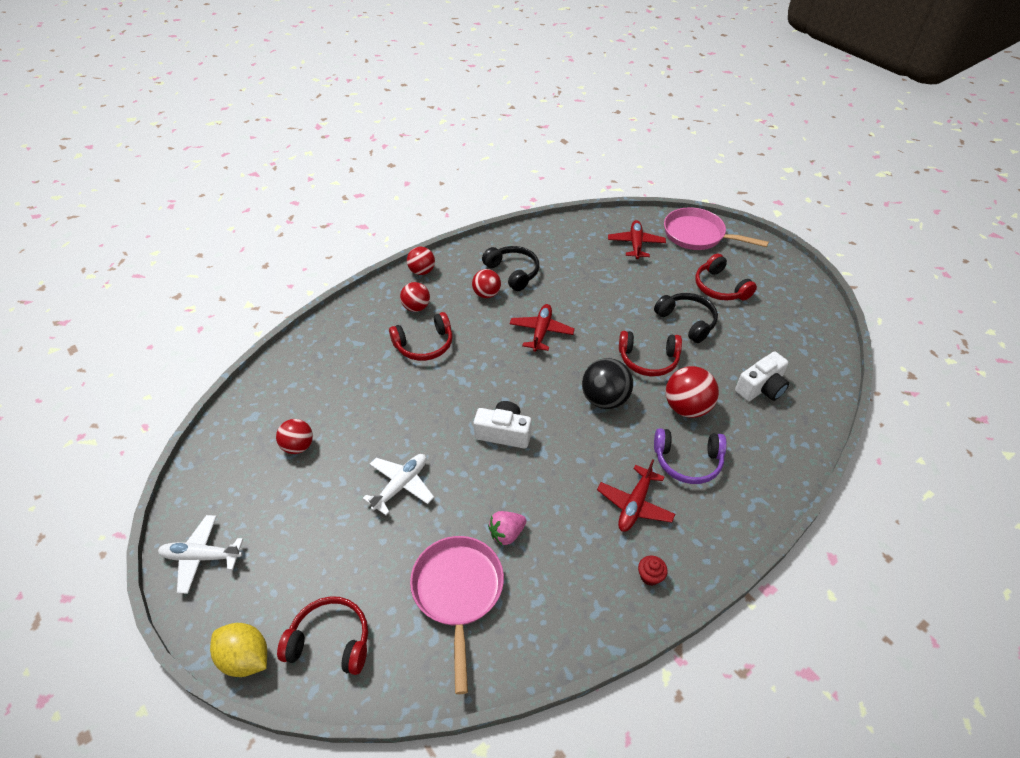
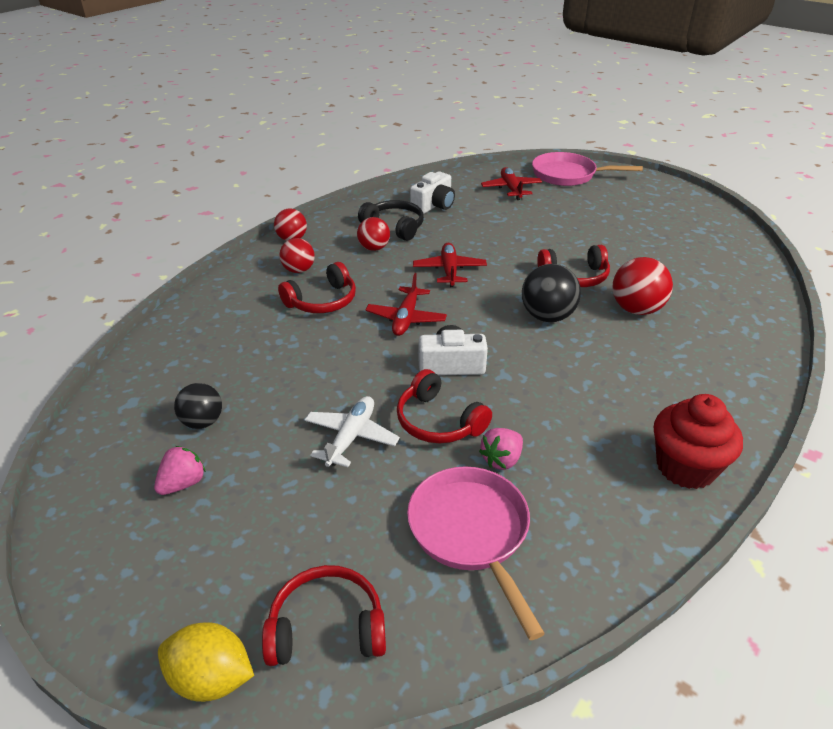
camera: 15 degrees left, 10 degrees down
(202, 557) = (106, 569): white plane -> none
(270, 498) = (183, 483): none -> pink strawberry
(298, 446) = (202, 422): red ball -> black ball
(635, 504) = (631, 403): red plane -> red plane (406, 318)
(650, 576) = (685, 467): red cupcake -> red cupcake, size x2.36
(687, 321) = (596, 240): black headphones -> none
(687, 461) = (664, 355): purple headphones -> none
(719, 287) = (612, 211): red headphones -> red headphones (438, 421)
(761, 388) = (699, 281): white camera -> white camera (434, 205)

